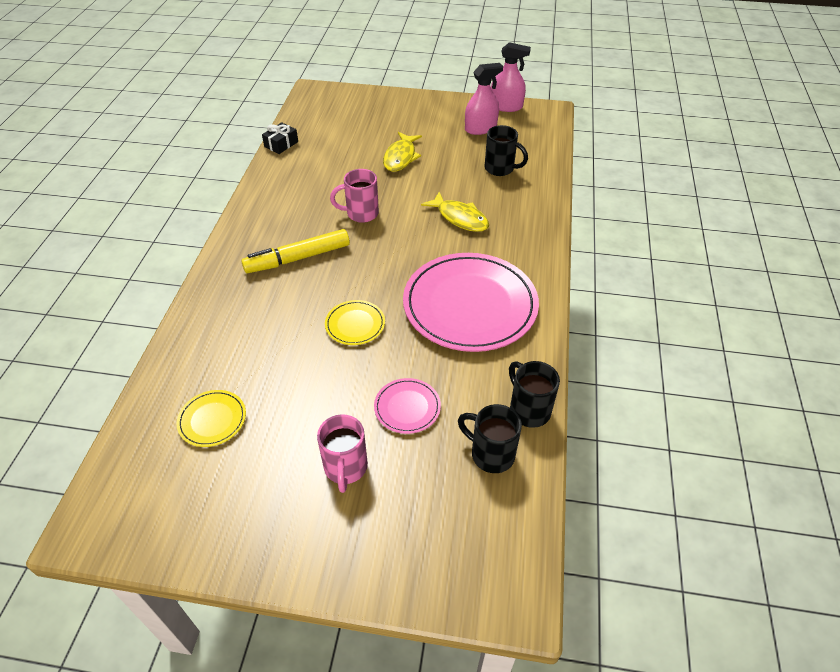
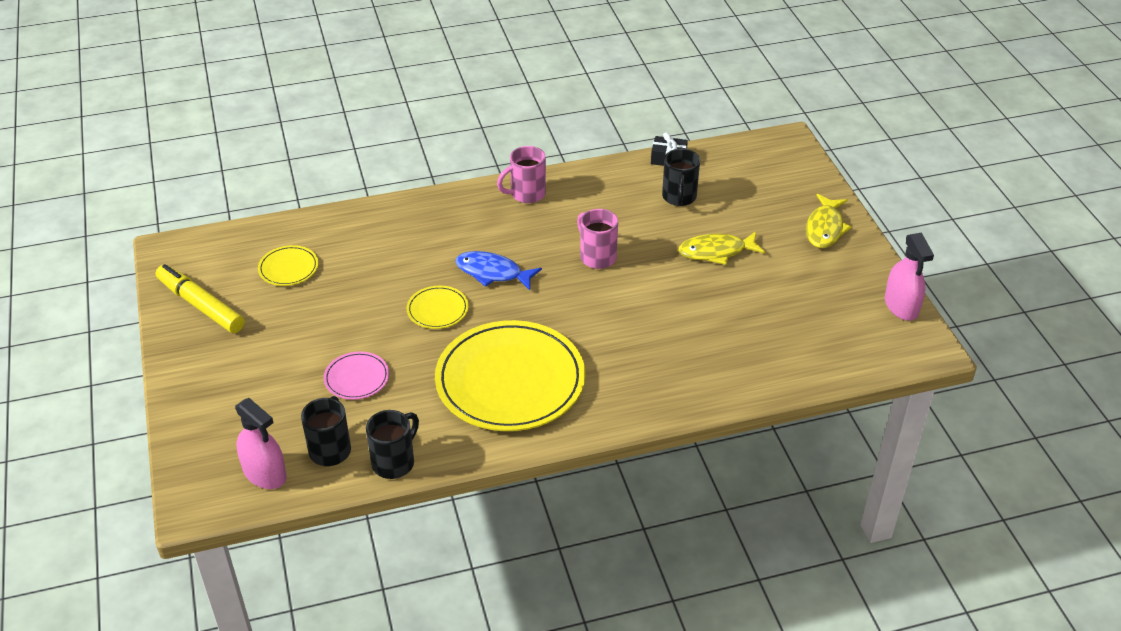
camera: 65 degrees right, 5 degrees down
(298, 258) = (502, 240): yellow marker -> yellow marker (201, 305)
(334, 276) = (492, 273): none -> blue fish
(345, 468) = (276, 362): pink mug -> pink mug (526, 194)
(460, 218) = (643, 332): yellow fish -> yellow fish (825, 228)
(470, 305) = (510, 380): pink plate -> yellow plate
(480, 128) = (830, 297): pink spray bottle -> pink spray bottle (265, 473)
(500, 169) = (760, 338): black mug -> black mug (679, 197)

